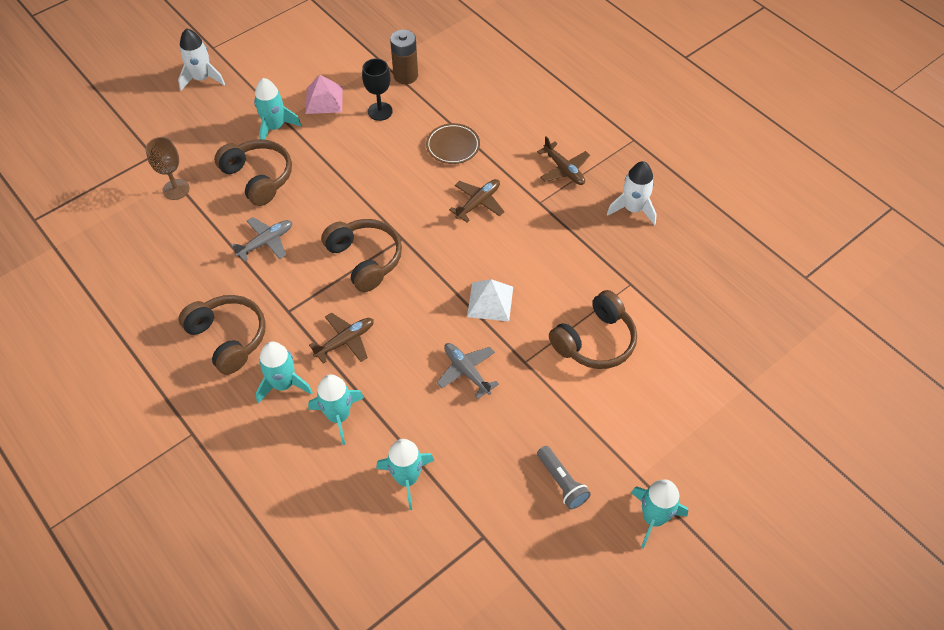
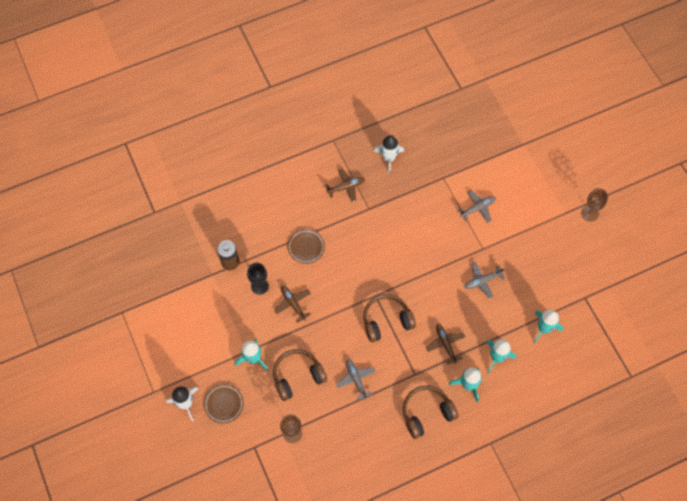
camera: 75 degrees left, 10 degrees up
(206, 113) = (224, 404): none -> brown plate
(324, 100) = (236, 321): pink pyramid -> none
(478, 203) = (359, 244): brown plane -> brown plane (293, 304)
(490, 301) = (436, 256): white pyramid -> none
(561, 482) = (561, 251): grey flashlight -> none
(595, 341) = (478, 208): brown headphones -> grey plane
(653, 518) = (589, 213): turquoise rocket -> brown goblet

